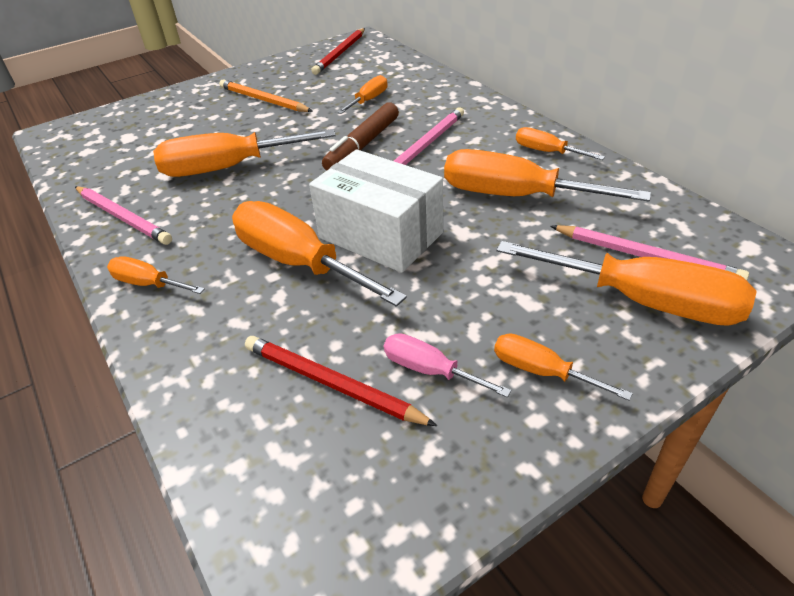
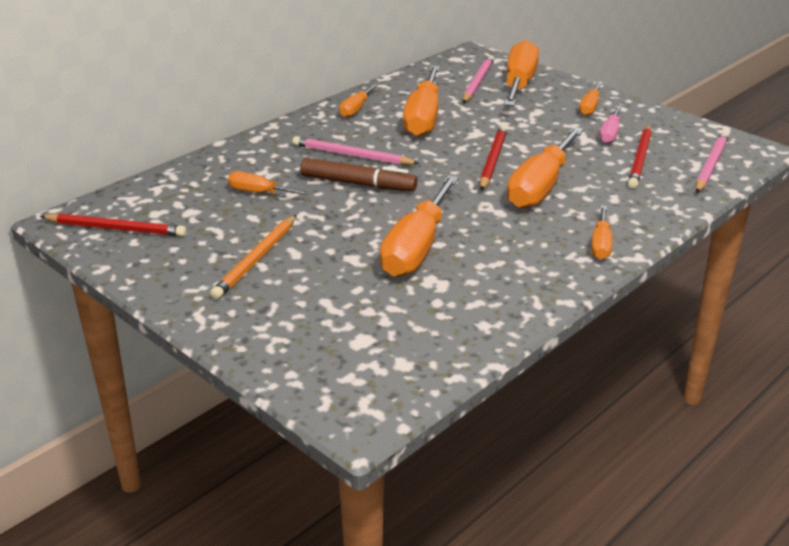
camera: 105 degrees left, 10 degrees down
(122, 217) = (523, 287): pink pencil -> pink pencil (711, 165)
(228, 168) = (416, 248): orange screwdriver -> orange screwdriver turned 45 degrees clockwise
(380, 235) = (493, 160): white box -> red pencil

